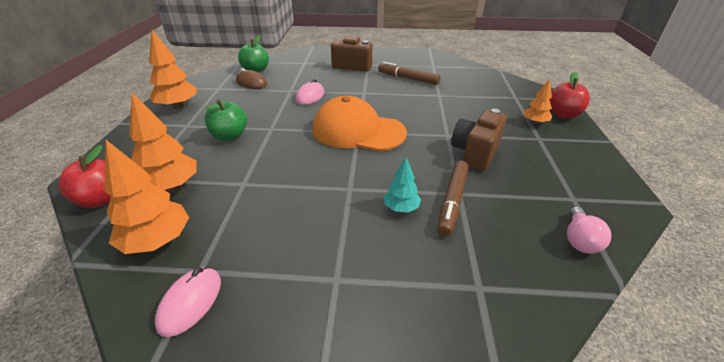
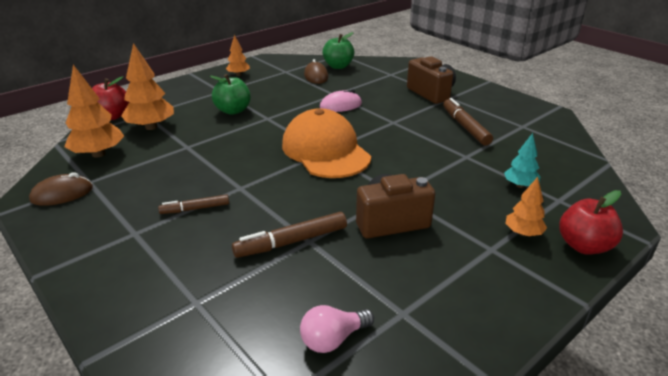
camera: 45 degrees right, 5 degrees down
(178, 106) = (238, 75): orange tree -> orange tree, size x0.58
(190, 302) = (62, 194): pink mouse -> brown mouse
(347, 225) = (195, 209): none -> brown marker
(401, 208) = (247, 221): turquoise tree -> turquoise tree (520, 185)

